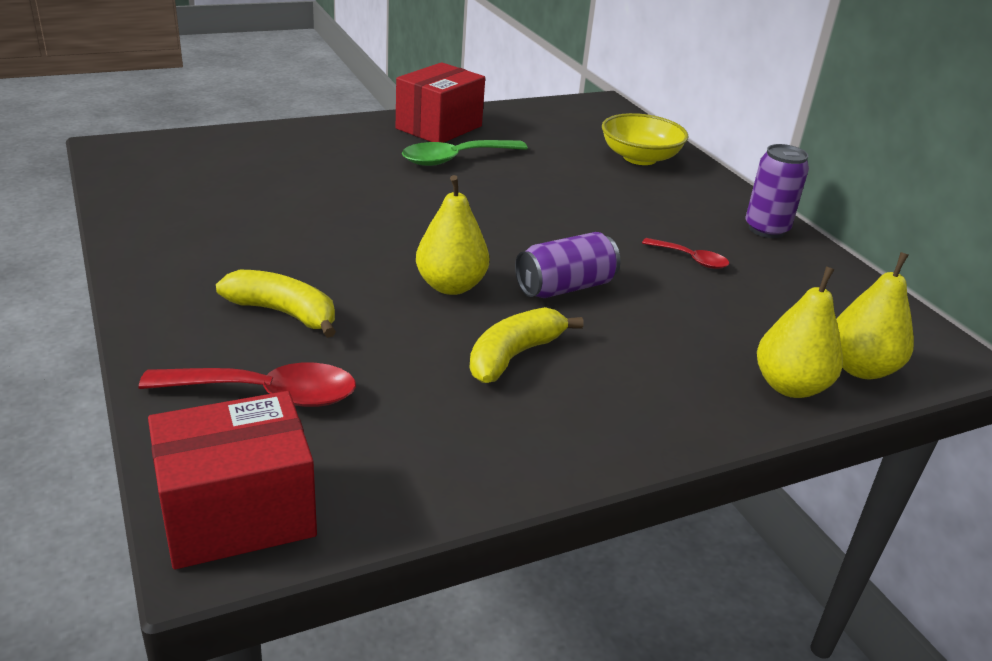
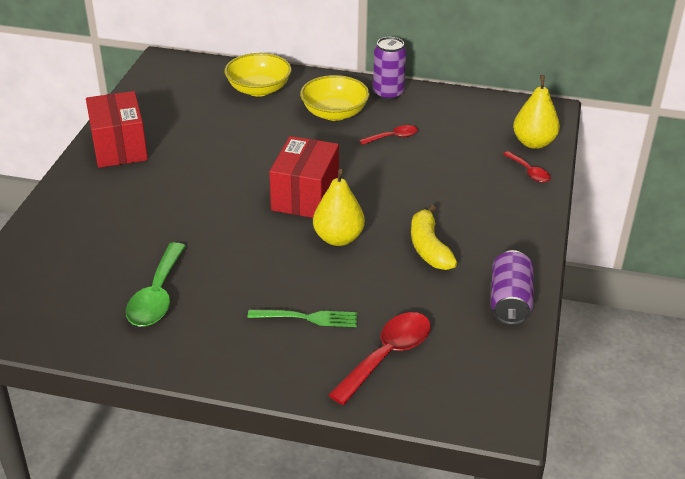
camera: 50 degrees left, 5 degrees up
(238, 513) = (484, 402): red box -> red box (305, 196)
(283, 313) = (306, 318): yellow banana -> green fork
(455, 159) = (177, 163): green spoon -> green spoon (157, 296)
(565, 287) = (379, 196): purple can -> purple can (510, 301)
(672, 210) = (334, 113): none -> yellow bowl
(790, 386) = (529, 172): yellow pear -> red spoon

